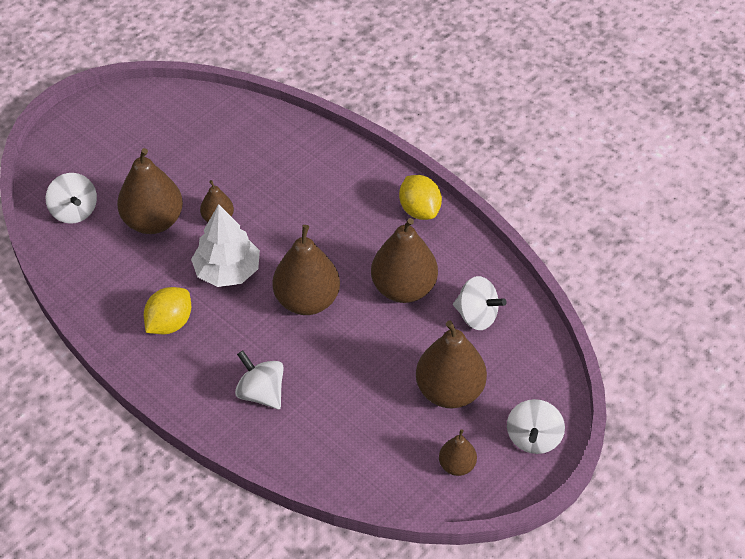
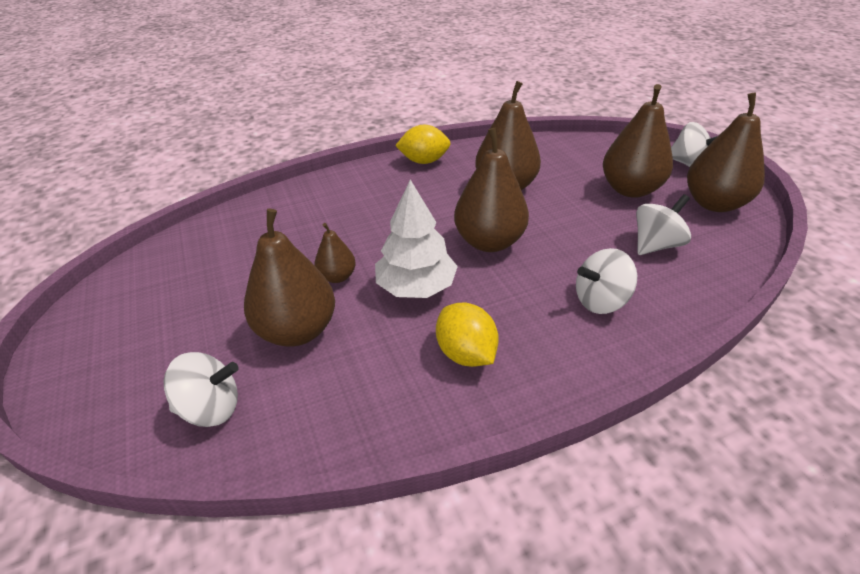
camera: 65 degrees left, 10 degrees down
(457, 465) = (714, 203): brown pear -> brown pear, size x1.92
(477, 316) = (554, 161): white spinning top -> white spinning top (655, 245)

